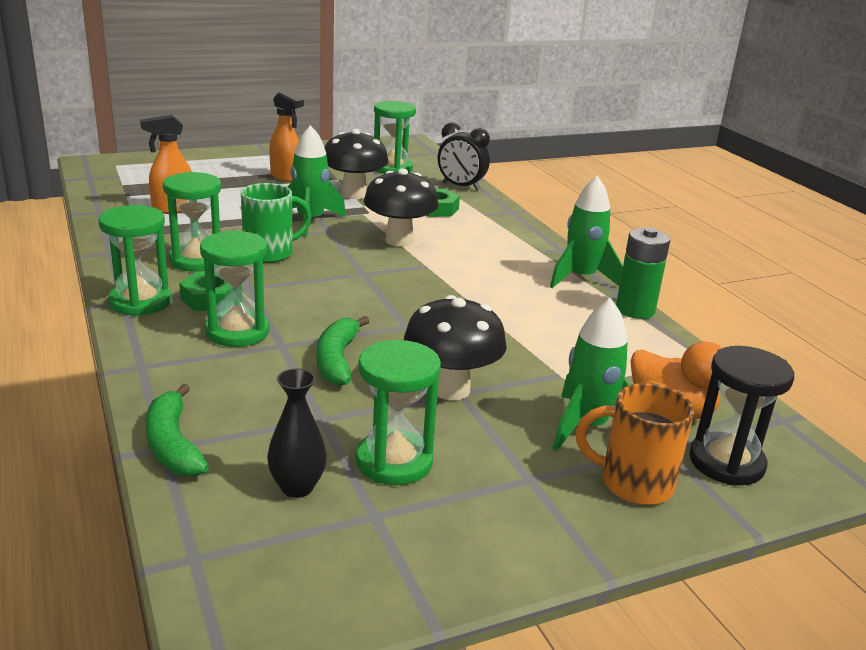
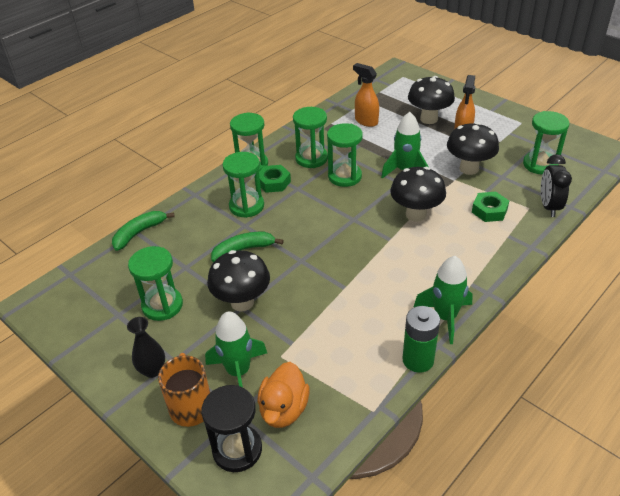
camera: 70 degrees right, 15 degrees up
(231, 181) = (429, 119): none -> black mushroom
(270, 253) = (344, 176): green mug -> green hourglass
(297, 487) = (127, 282): black vase -> black vase (152, 370)

